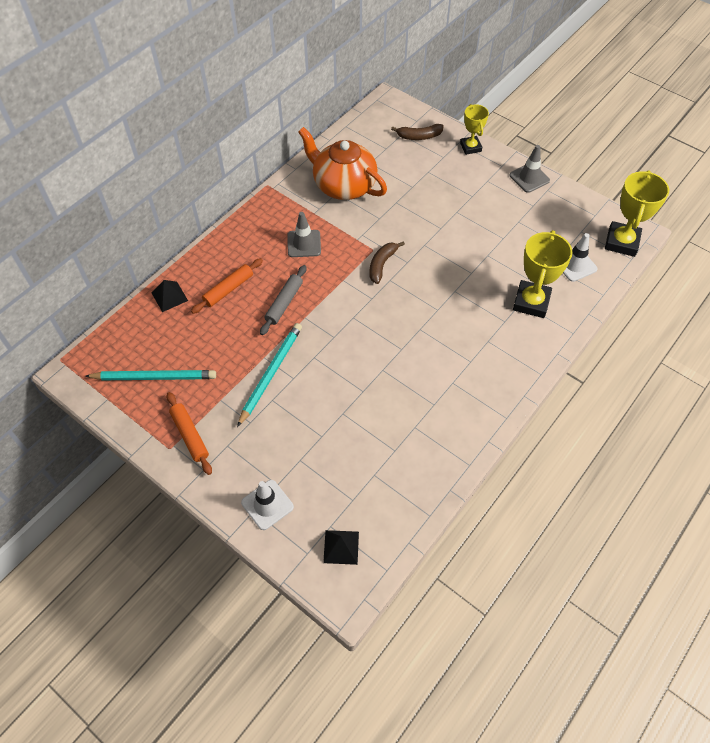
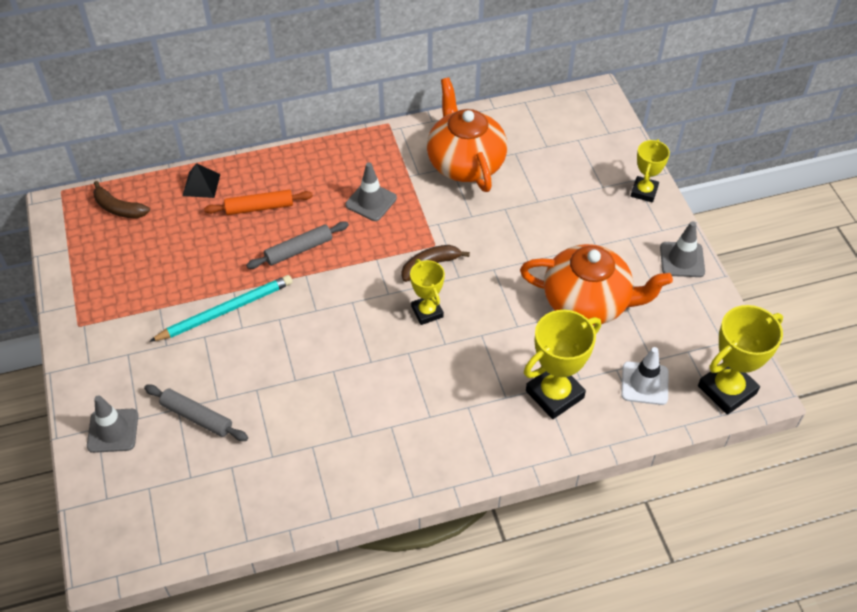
camera: 35 degrees right, 5 degrees down
(154, 377) = (123, 252): turquoise pencil -> none
(190, 435) = (105, 324): orange rolling pin -> none
(267, 505) = (113, 431): white traffic cone -> grey traffic cone
(319, 457) = (197, 417): none -> grey rolling pin
(341, 547) = (140, 513): black pyramid -> none
(408, 296) = (427, 312): none -> yellow trophy
(419, 136) = (596, 151): brown banana -> brown banana (119, 208)
(499, 234) = (588, 302): none -> orange teapot

